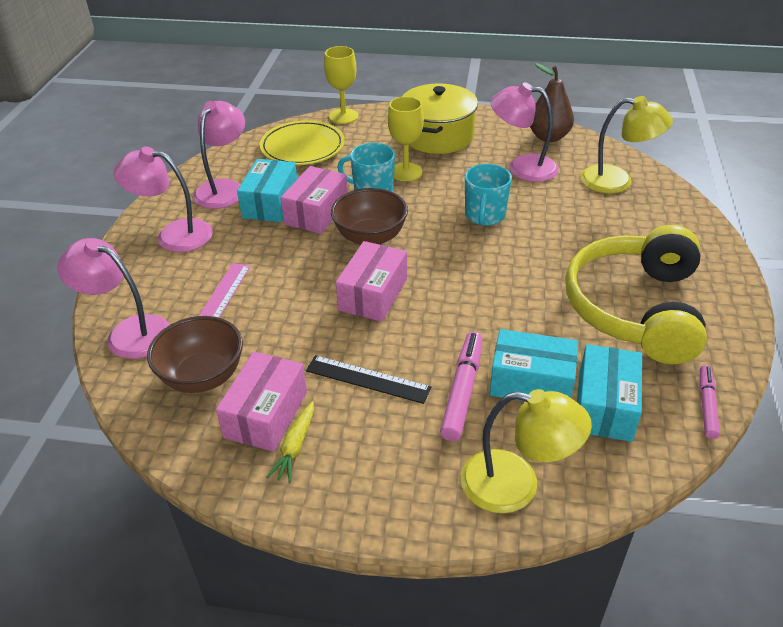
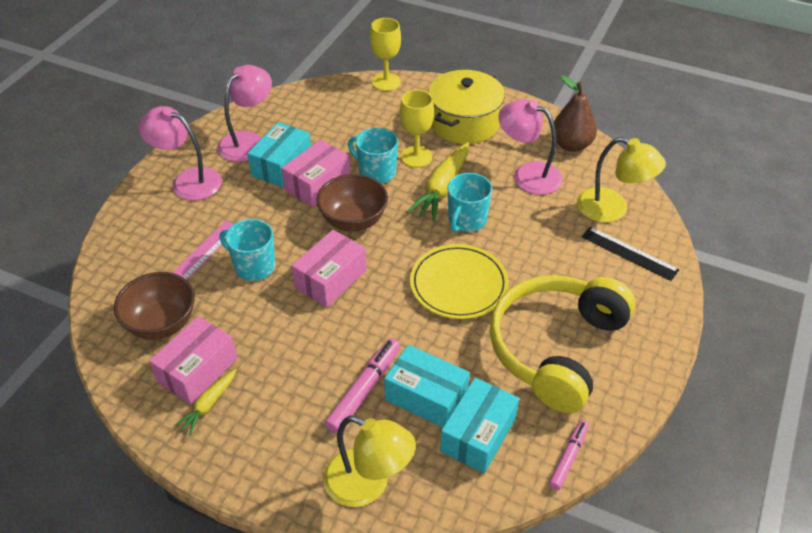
camera: 15 degrees right, 5 degrees up
(128, 333) = (118, 268): pink lamp -> none
(283, 299) = (253, 266): none -> turquoise mug
(302, 147) = (334, 110): yellow plate -> yellow plate (458, 284)
(367, 379) = (291, 359): black ruler -> black ruler (629, 253)
(445, 193) = (442, 188): none -> yellow carrot

